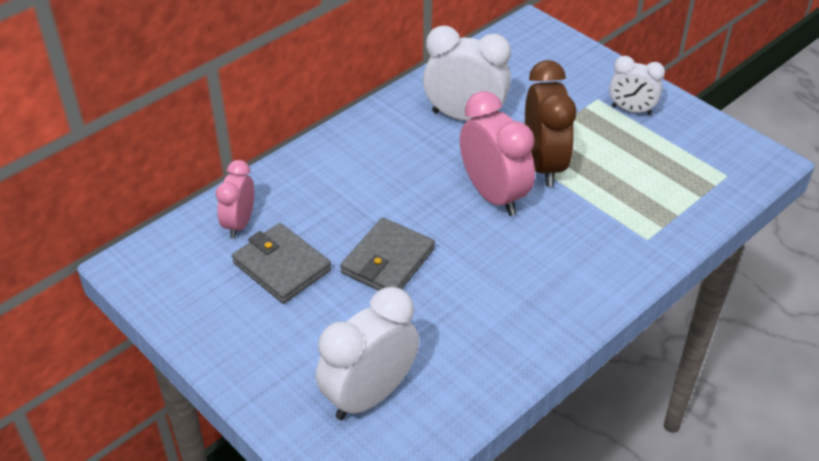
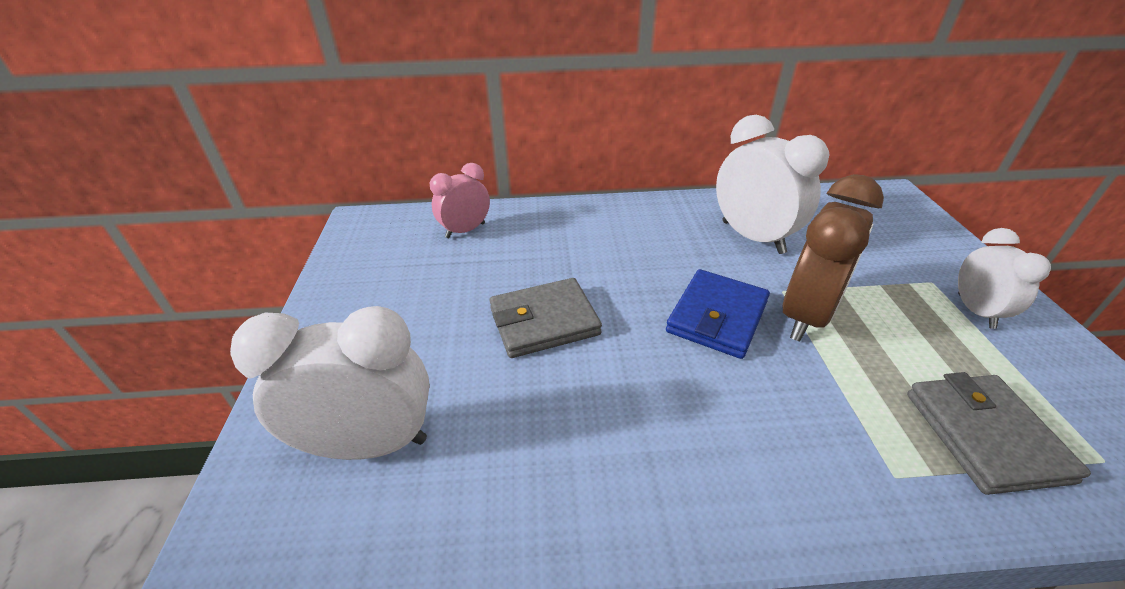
camera: 40 degrees right, 5 degrees down
(281, 267) = (453, 277): grey wallet -> grey wallet (984, 436)
(493, 195) = (717, 317): pink clock -> blue wallet
(631, 110) = (975, 311): white clock -> white clock turned 150 degrees counterclockwise

